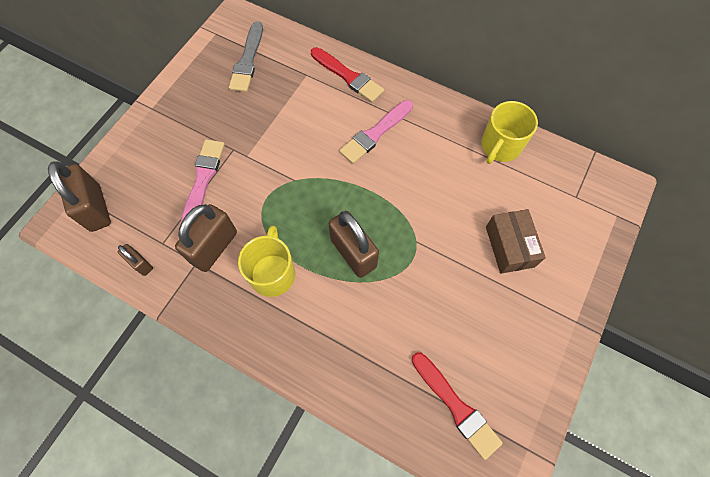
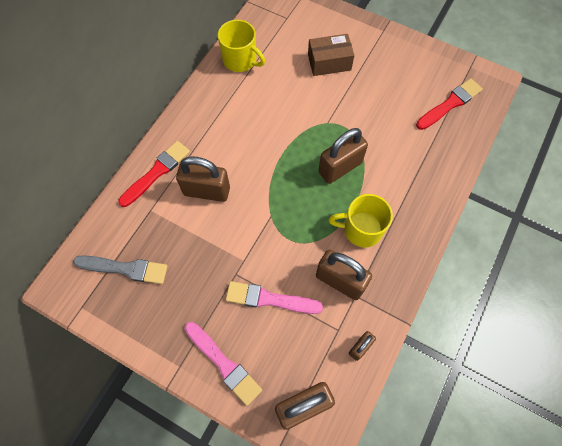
camera: 90 degrees left, 0 degrees up
(325, 120) = (206, 191): none -> brown padlock
(375, 133) = (223, 150): pink brush -> pink brush (224, 364)

